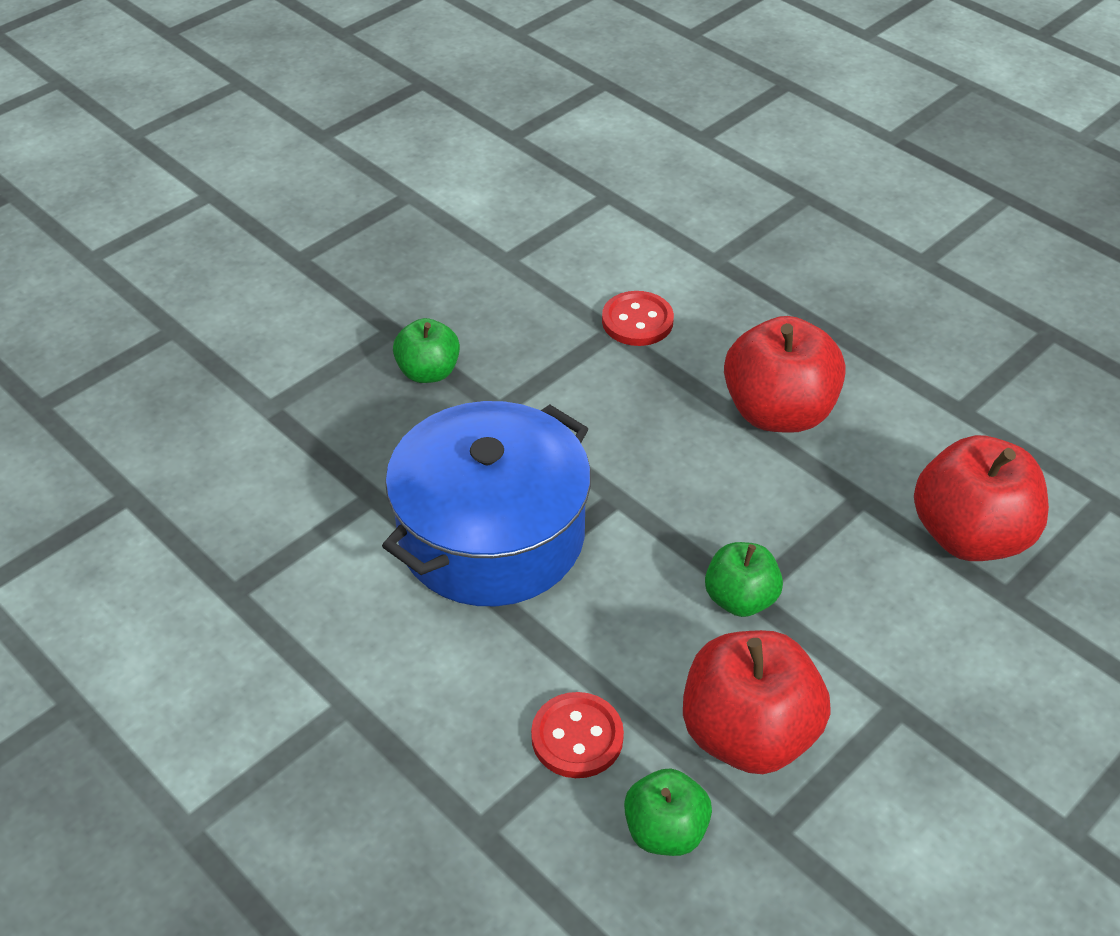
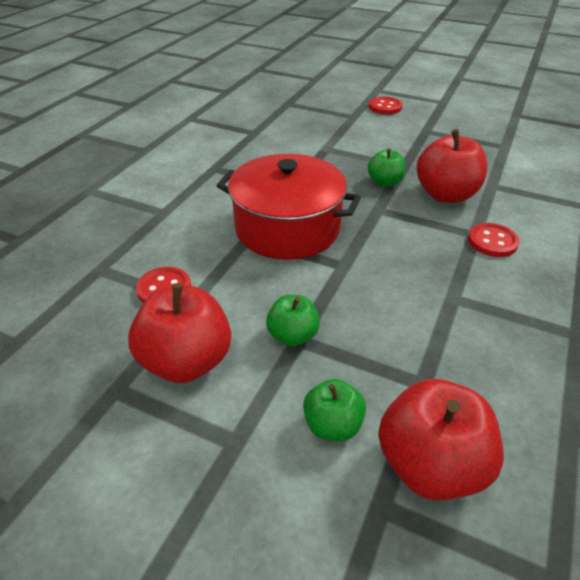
camera: 70 degrees right, 5 degrees down
(171, 274) = (385, 107): none -> red button
(491, 535) = (287, 228): blue pot -> red pot
(665, 831) = (108, 338): green apple -> green apple (332, 425)
(778, 412) = (470, 321): red apple -> red apple (446, 195)

